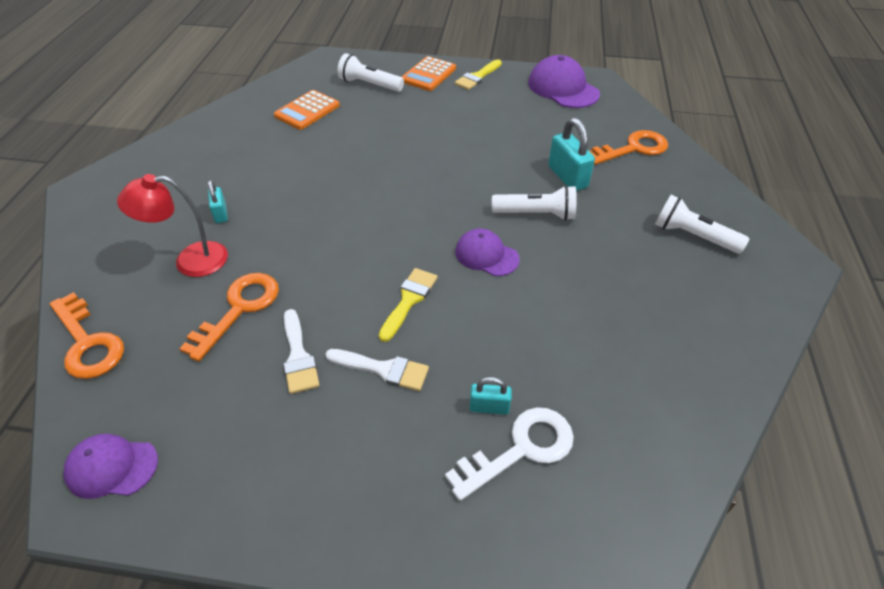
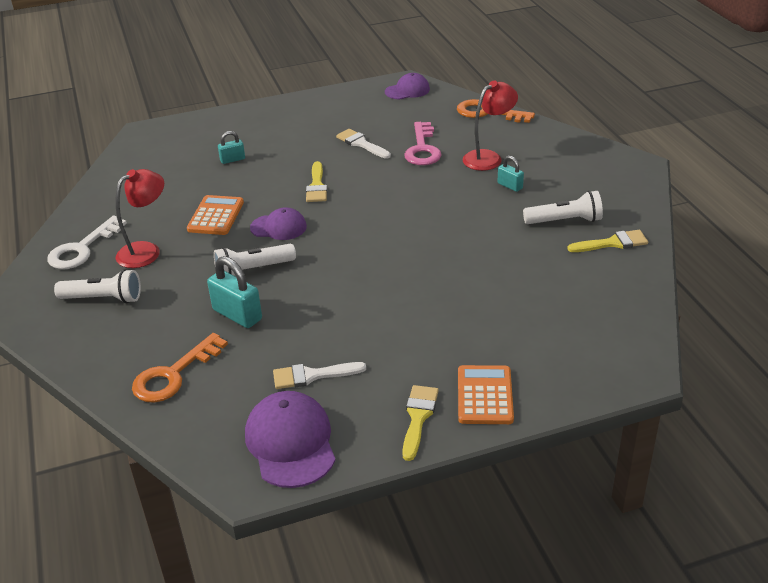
camera: 155 degrees right, 10 degrees down
(224, 129) = (612, 243): none -> yellow brush
(239, 309) = (422, 149): orange key -> pink key
(307, 111) = (563, 290): orange calculator -> orange calculator (216, 216)
(369, 84) = (539, 350): white flashlight -> white flashlight (565, 221)
(383, 369) = (305, 154): white brush -> white brush (312, 375)
(521, 449) = (206, 152): white key -> white key (82, 249)
(563, 88) = (291, 442): purple cap -> purple cap turned 135 degrees counterclockwise
(643, 280) = (146, 251): none -> red lamp

